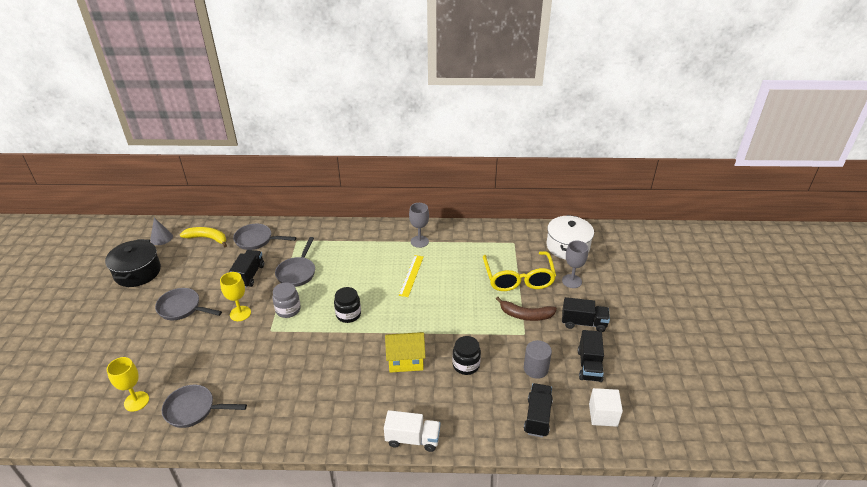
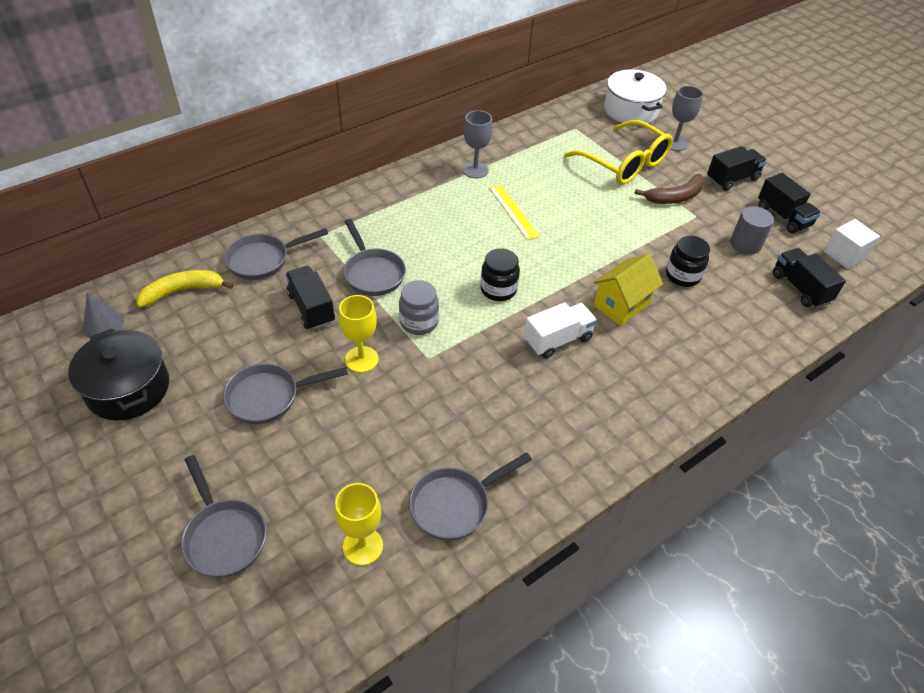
camera: 40 degrees left, 10 degrees up
(96, 359) = (224, 536): none -> grey pan
(412, 439) = (725, 378): white truck -> white truck (557, 340)

